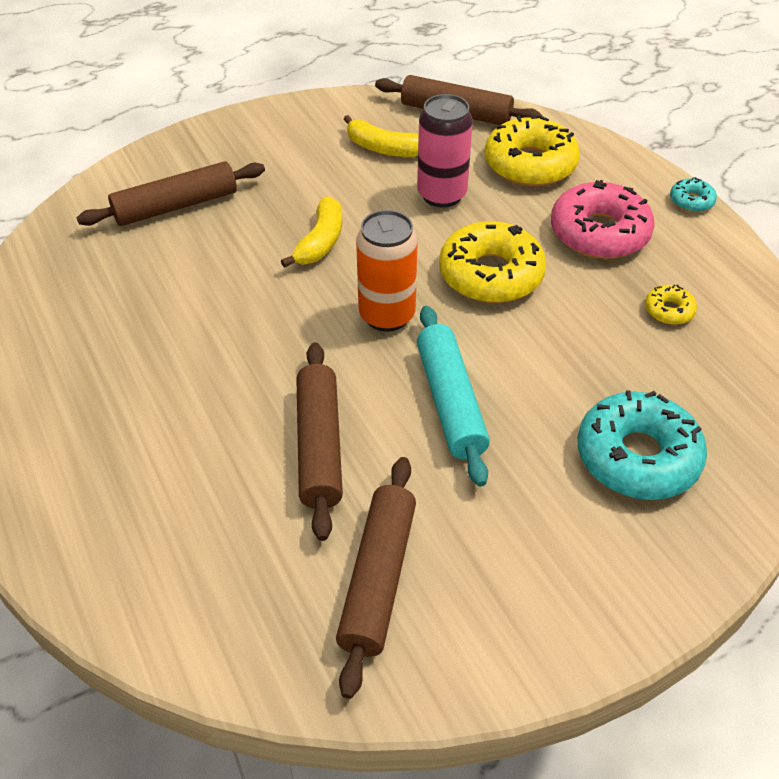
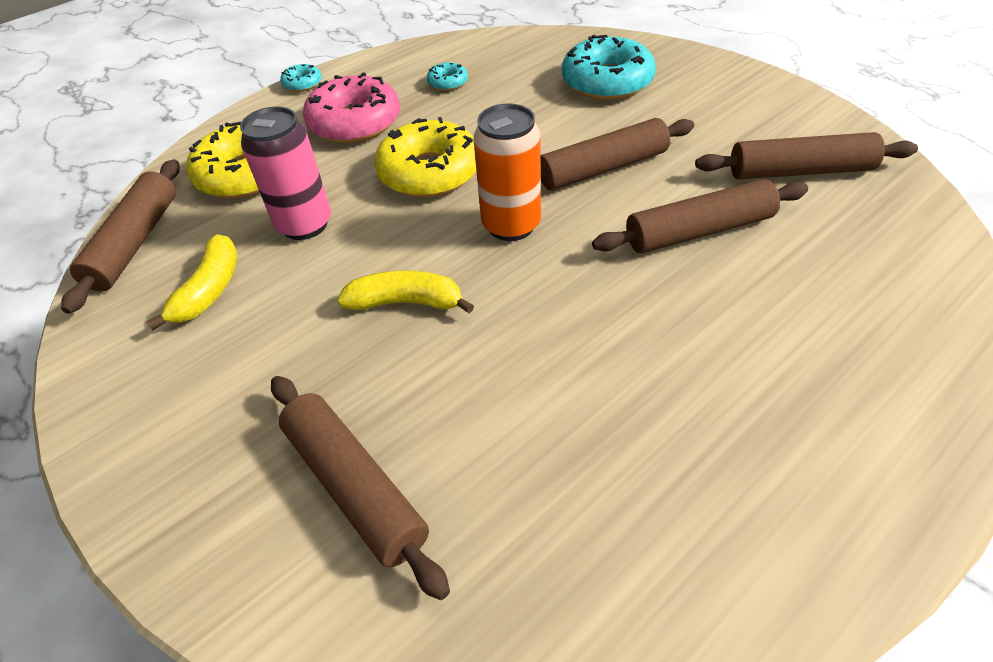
camera: 100 degrees left, 0 degrees up
(450, 402) = (602, 168): turquoise rolling pin -> brown rolling pin
(669, 310) = (448, 83): yellow donut -> turquoise donut

